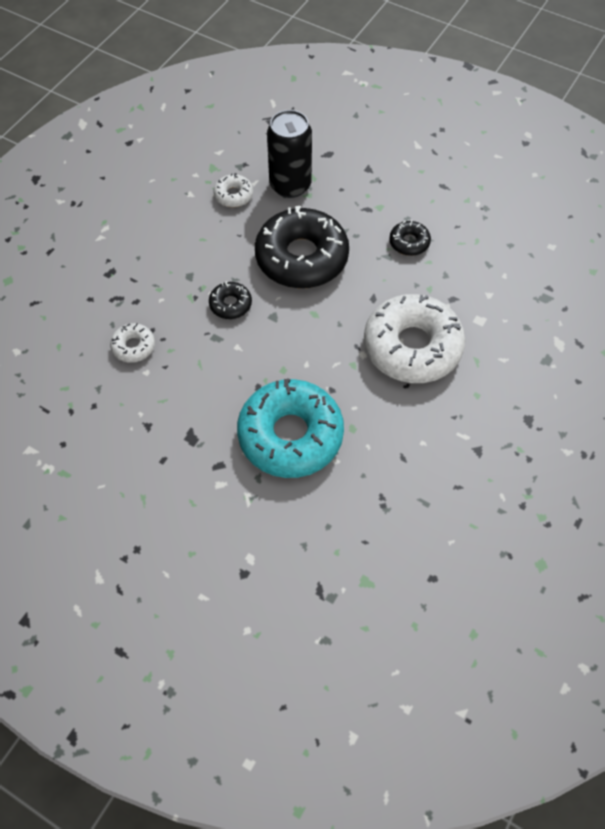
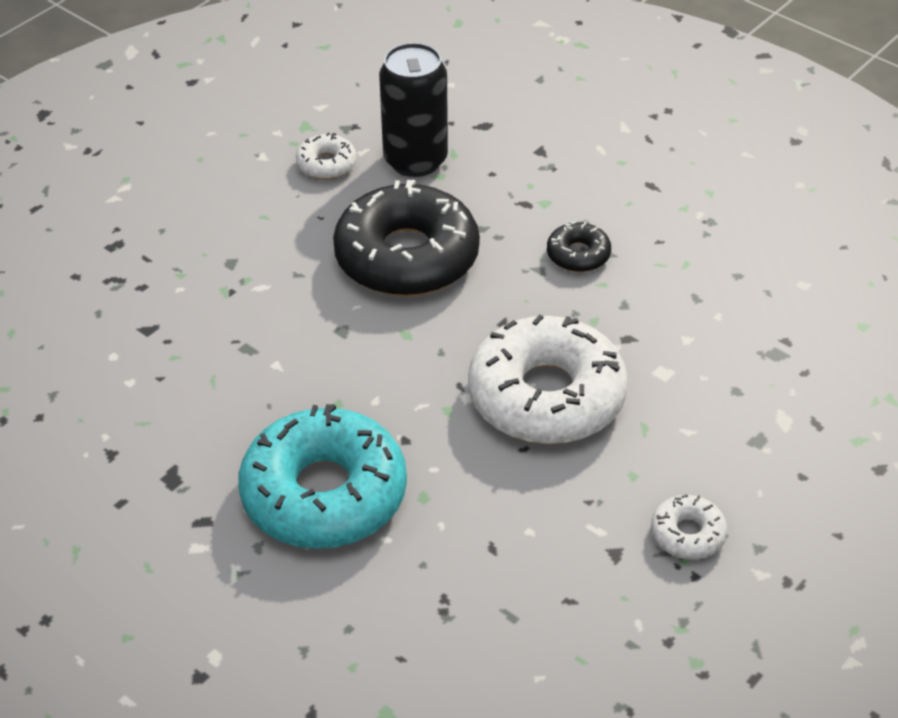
camera: 10 degrees right, 15 degrees down
(133, 346) = (121, 346): white donut -> white donut (687, 534)
(230, 304) = (282, 307): black donut -> none

